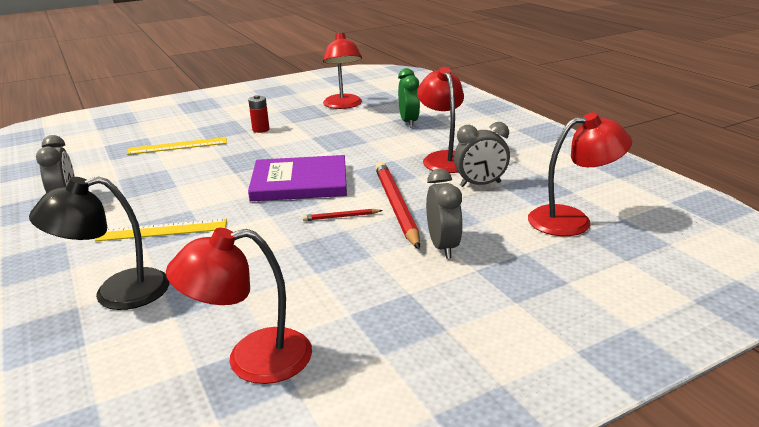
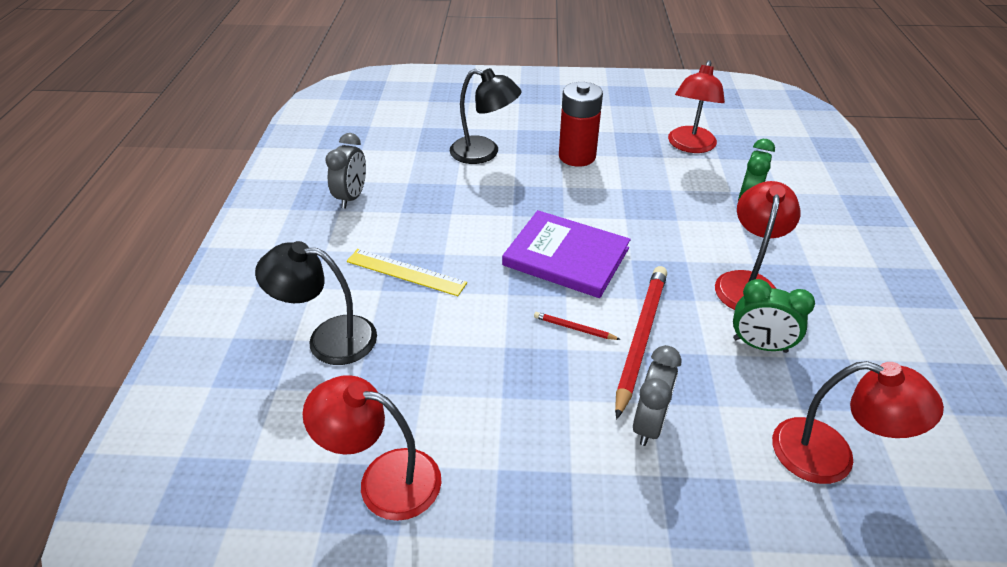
camera: 30 degrees right, 15 degrees up
(177, 146) = (484, 153): yellow ruler -> black lamp
(261, 130) = (577, 156): red battery -> red battery, size x1.93
(480, 184) = (759, 345): grey clock -> green clock

